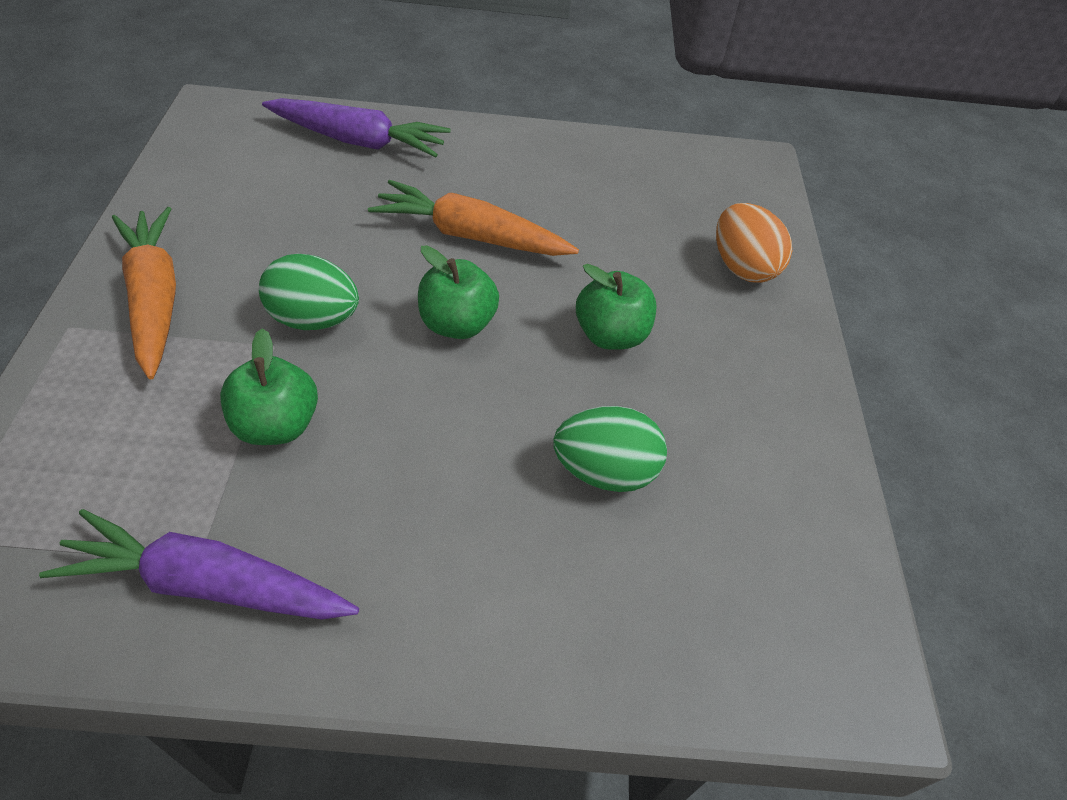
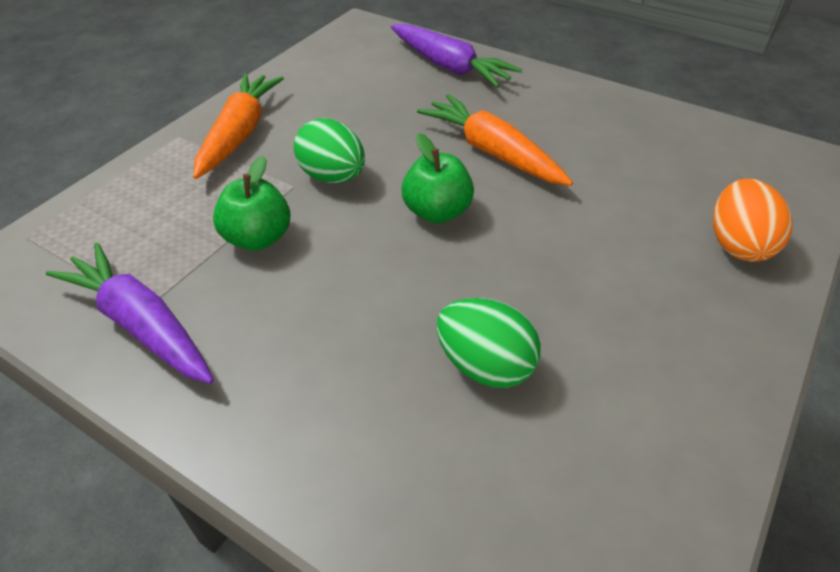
camera: 35 degrees right, 5 degrees down
(611, 335) = (565, 260): green apple -> none

